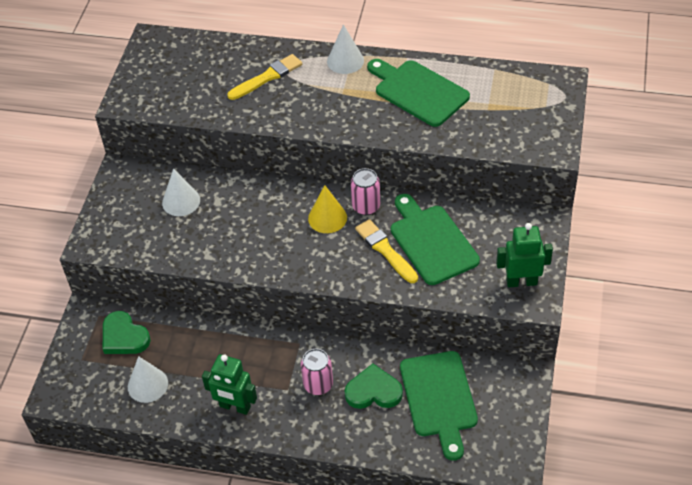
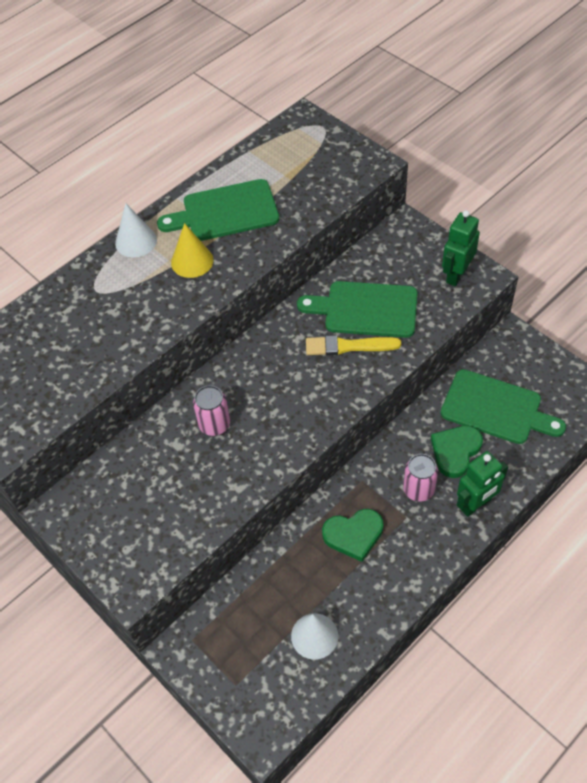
camera: 55 degrees left, 5 degrees up
(124, 337) = (238, 628): green heart -> green heart (353, 535)
(181, 201) = (149, 476): white cone -> none
(235, 407) = (395, 571): green robot -> green robot (476, 504)
(267, 77) = (96, 309): yellow brush -> none
(327, 218) = (275, 369): yellow cone -> yellow cone (192, 261)
(366, 206) = (287, 334): pink can -> pink can (214, 424)

